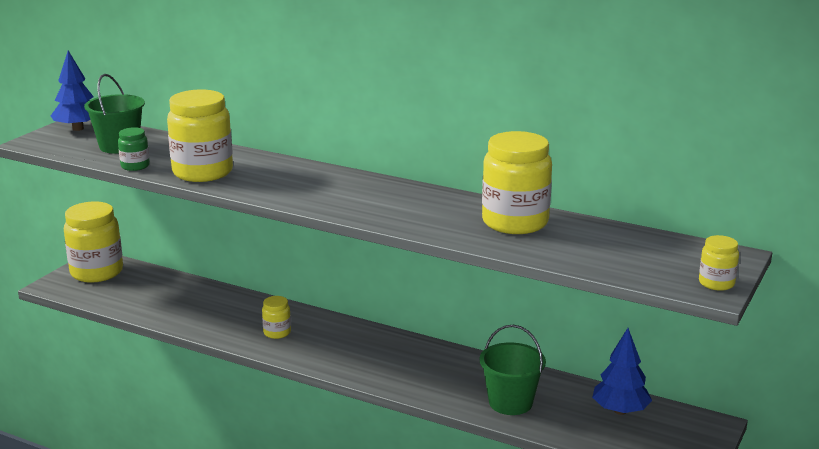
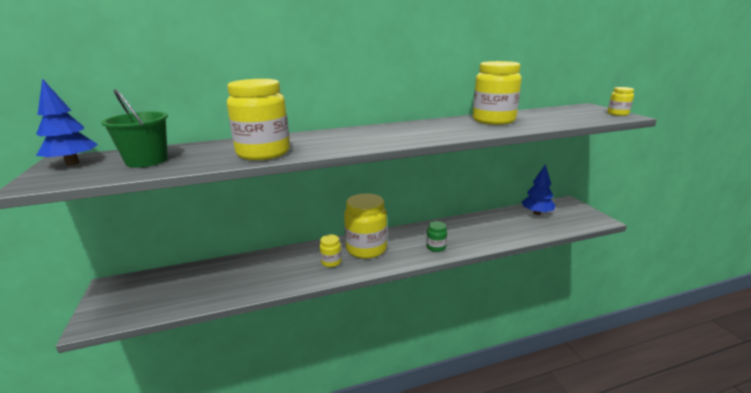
camera: 45 degrees left, 0 degrees up
(97, 272) = (124, 293): yellow jar -> yellow jar (366, 249)
(135, 166) = (195, 166): green jar -> green jar (436, 247)
(510, 402) = (500, 232): green bucket -> none

